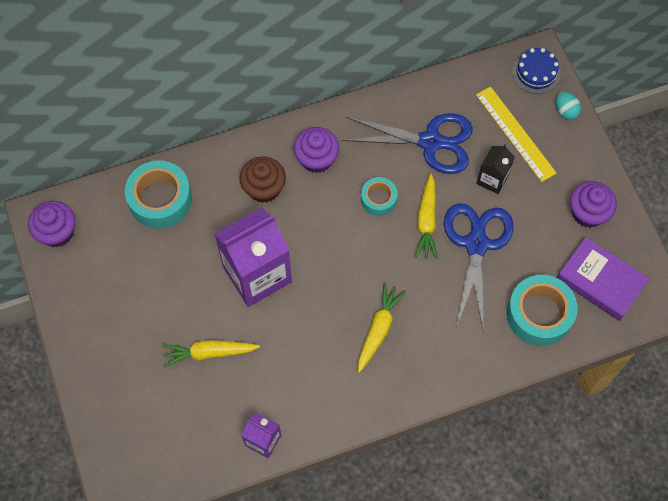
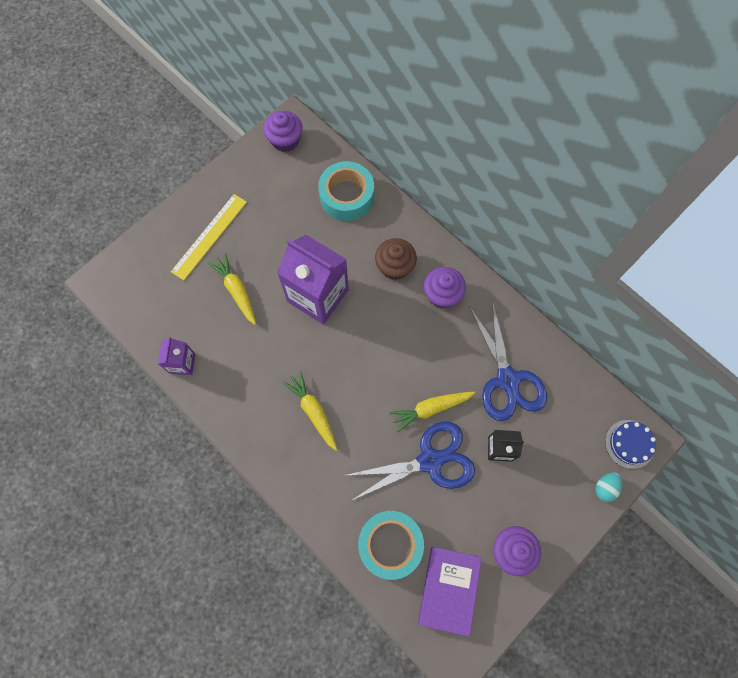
camera: 65 degrees right, 5 degrees up
(378, 199) = (431, 360): turquoise tape -> none
(378, 329) = (313, 411): yellow carrot -> yellow carrot turned 120 degrees counterclockwise
(515, 133) = (556, 450): yellow ruler -> yellow ruler (209, 236)

